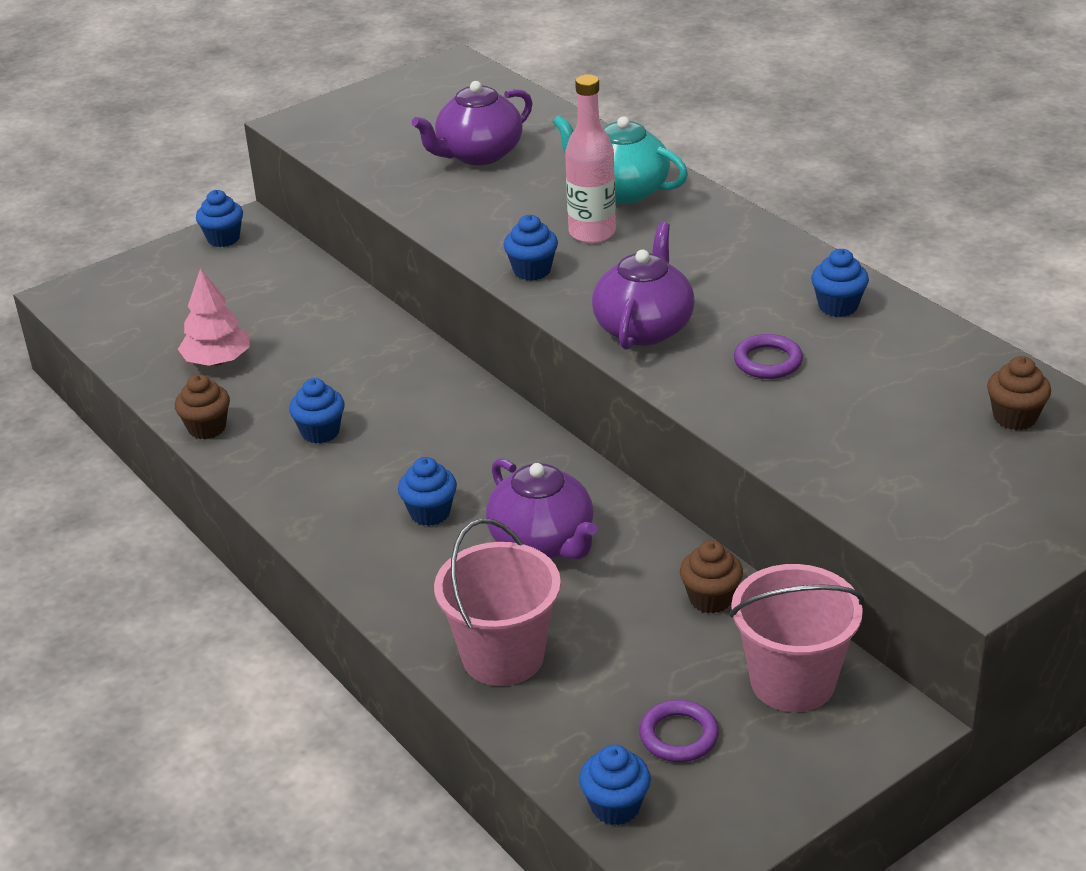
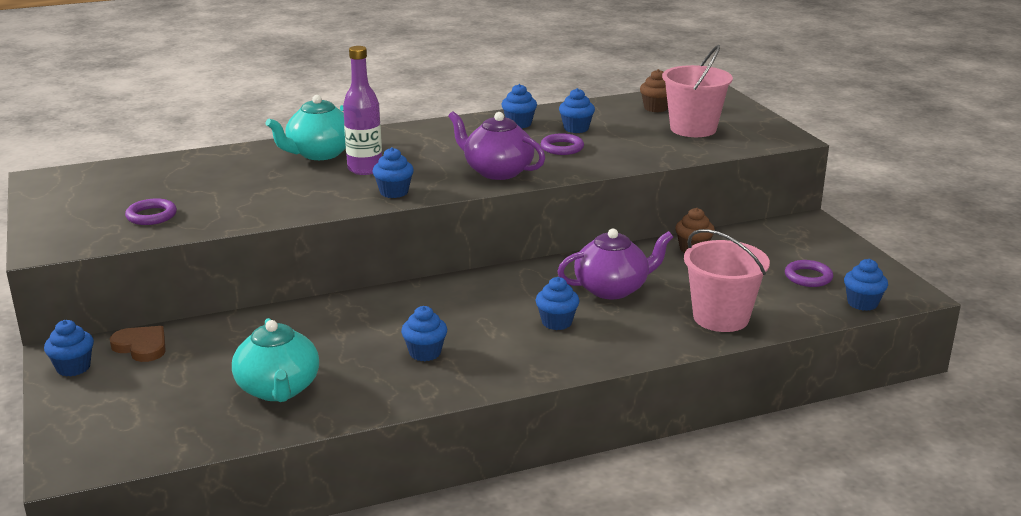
camera: 75 degrees left, 10 degrees down
(207, 428) = (377, 403): brown cupcake -> none
(217, 361) = (278, 389): pink tree -> turquoise teapot
(273, 259) = (141, 346): none -> brown heart
(392, 149) = (151, 216): none -> purple ring
(478, 154) = (205, 188): purple teapot -> none
(592, 233) = (365, 169): pink bottle -> purple bottle
(792, 681) = (772, 241): pink bucket -> pink bucket (693, 129)
(857, 358) = (576, 128): none -> blue cupcake

